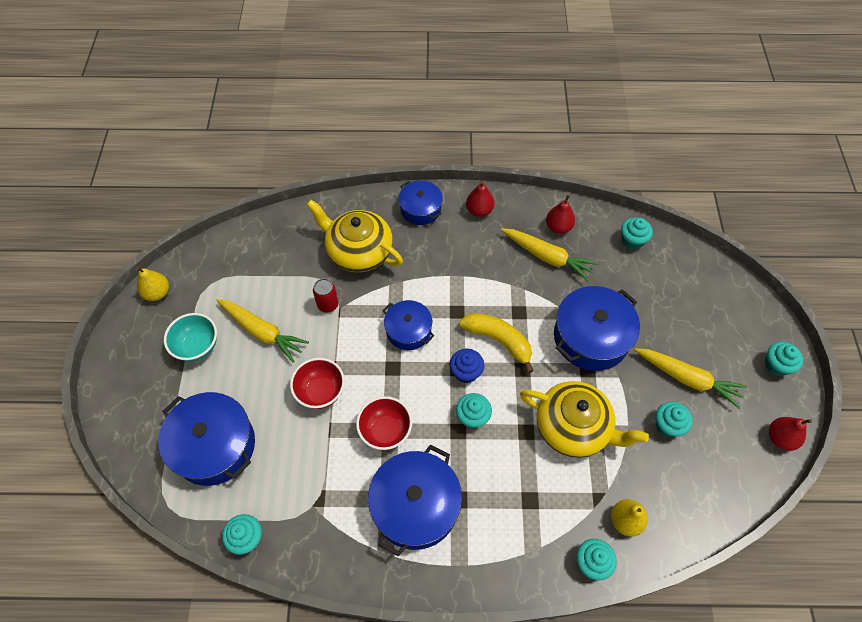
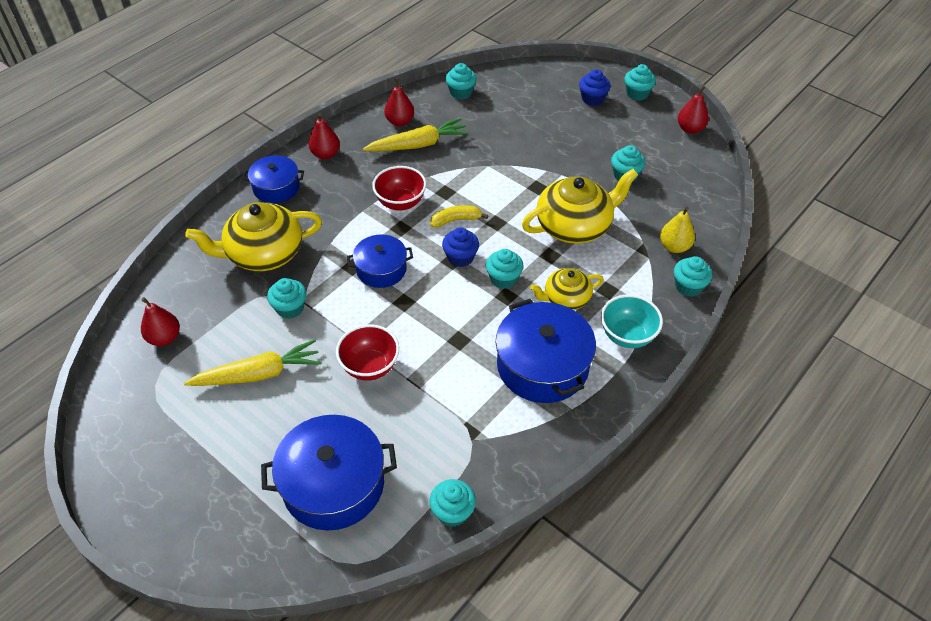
camera: 50 degrees left, 10 degrees down
(157, 293) = (108, 436): yellow pear -> none
(197, 347) = (212, 436): turquoise bowl -> turquoise bowl (627, 336)
(247, 258) = (164, 338): none -> red pear
(328, 304) = (290, 308): red can -> turquoise cupcake
(385, 431) = (456, 344): red bowl -> red bowl (400, 203)
(494, 475) = (566, 298): none -> yellow teapot
(498, 341) = (456, 220): yellow banana -> yellow banana, size x0.63
(591, 337) = (513, 167): blue pot -> none
(687, 378) = (601, 141): yellow carrot -> none
(730, 336) = (592, 99): none -> blue cupcake

